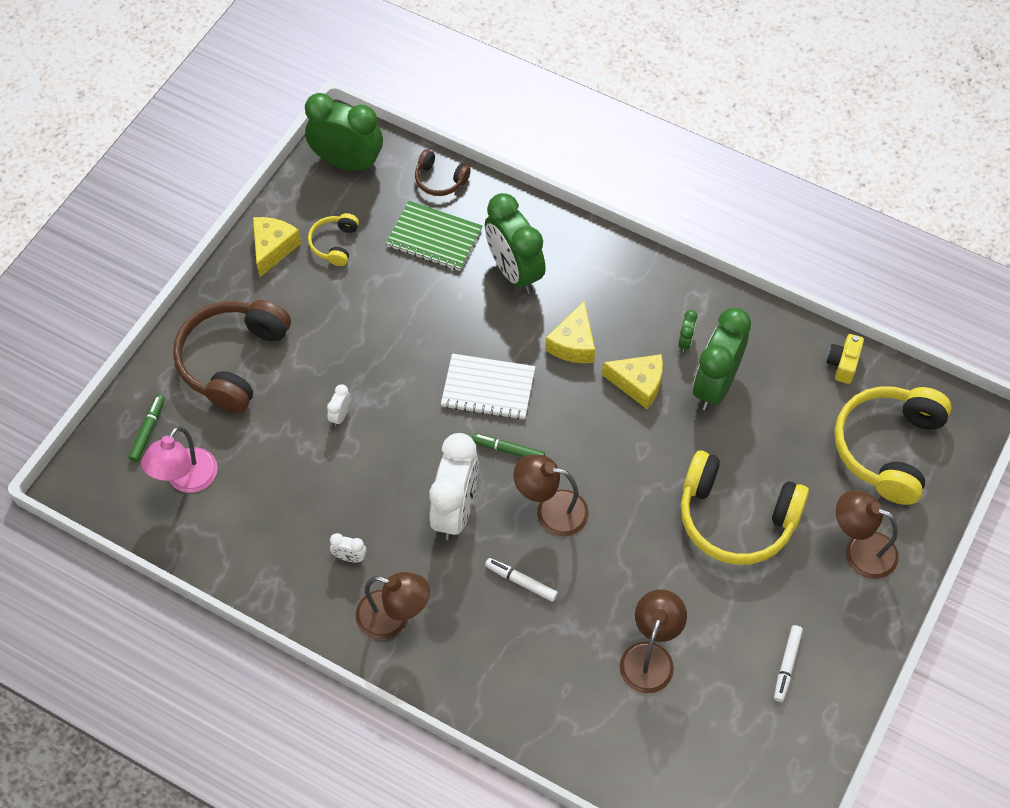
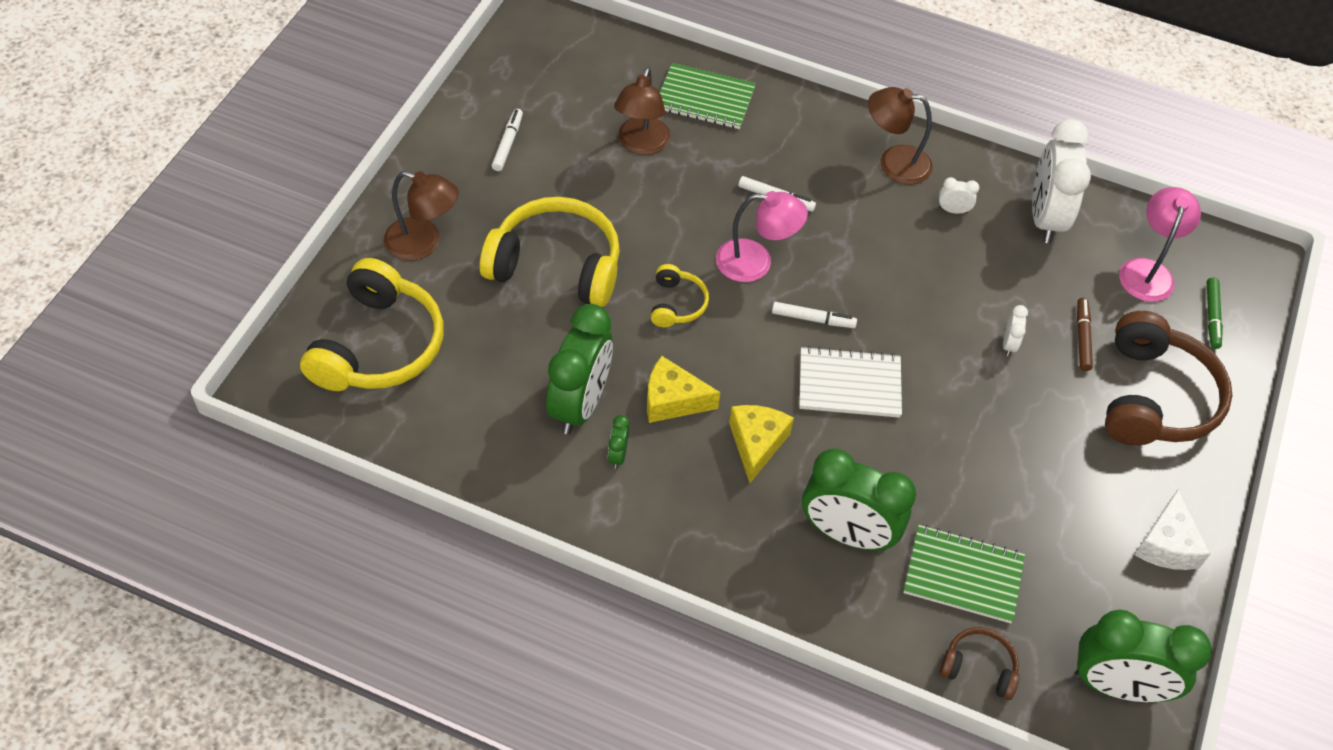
camera: 170 degrees right, 5 degrees down
(273, 248) = (1166, 544): yellow cheese -> white cheese
(273, 418) = (1082, 337): none -> brown marker
(334, 244) = (1090, 557): yellow headphones -> yellow headphones (677, 304)
(455, 511) = (857, 257): white clock -> white clock (1045, 218)
(508, 450) = (813, 319): green marker -> white marker
(514, 272) = (847, 534): green clock -> green clock turned 150 degrees clockwise
(551, 510) = (756, 262): brown lamp -> pink lamp
(578, 715) = (705, 98): none -> green notebook
(843, 364) = (421, 440): yellow camera -> none

